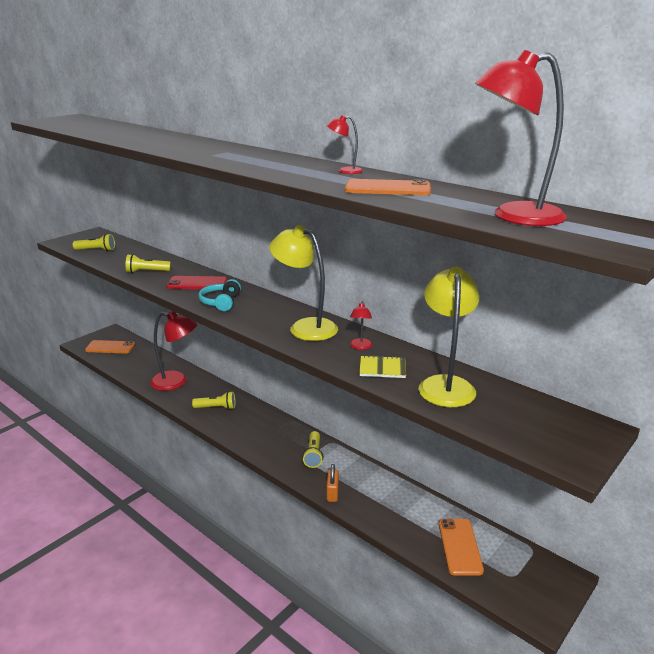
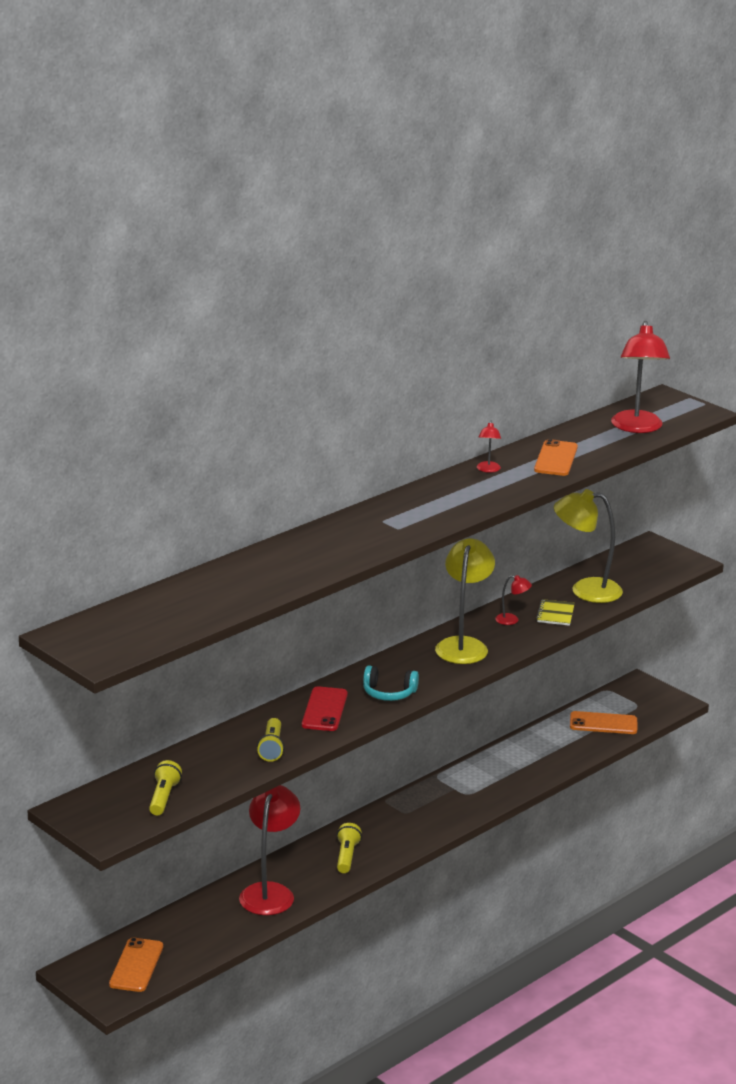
camera: 85 degrees left, 0 degrees up
(305, 327) = (463, 645): yellow lamp -> yellow lamp turned 150 degrees clockwise
(313, 455) = (459, 789): yellow flashlight -> none
(332, 493) = (526, 782): orange padlock -> none

